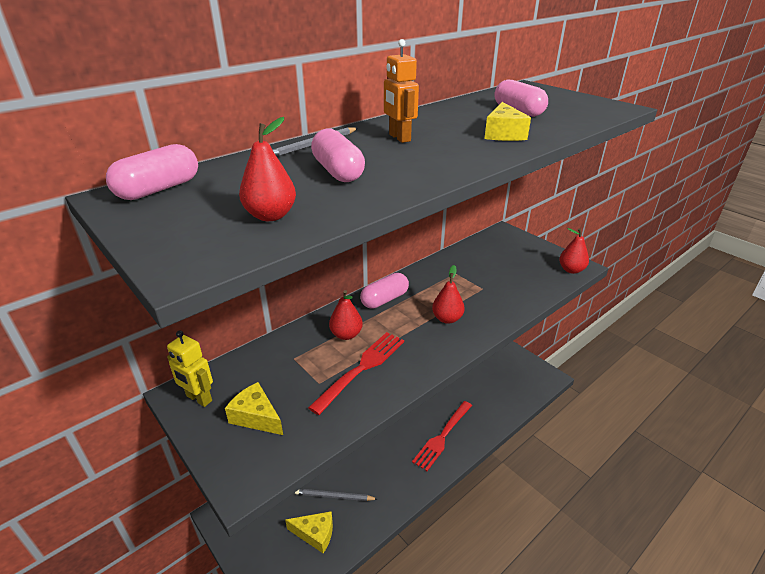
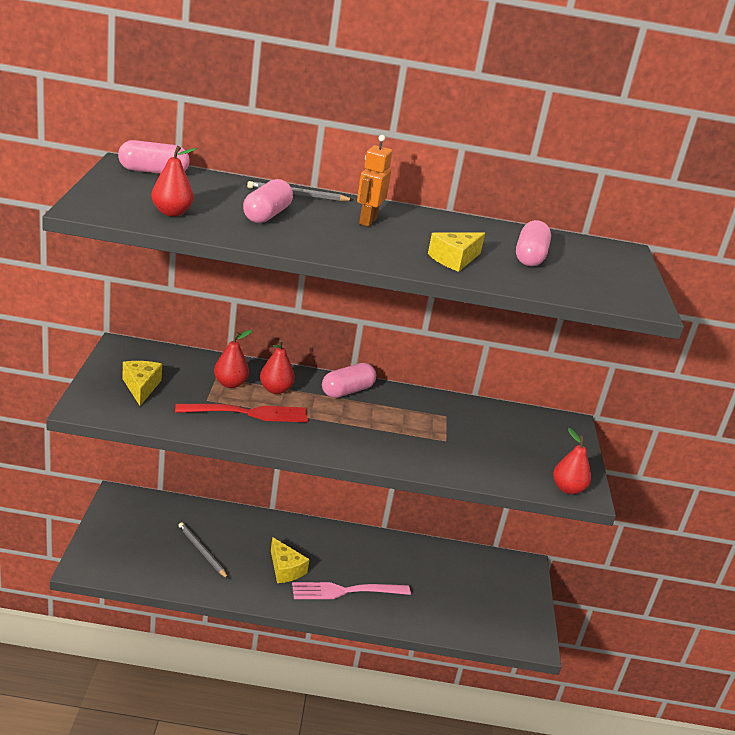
camera: 40 degrees right, 5 degrees down
(198, 398) = (127, 356): yellow robot -> none
(315, 534) = (157, 559): yellow cheese -> yellow cheese (285, 569)
(384, 299) = (347, 391): pink capsule -> pink capsule turned 45 degrees counterclockwise
(442, 436) = (346, 591): red fork -> pink fork
(447, 319) = (370, 434): red pear -> red pear (230, 384)

